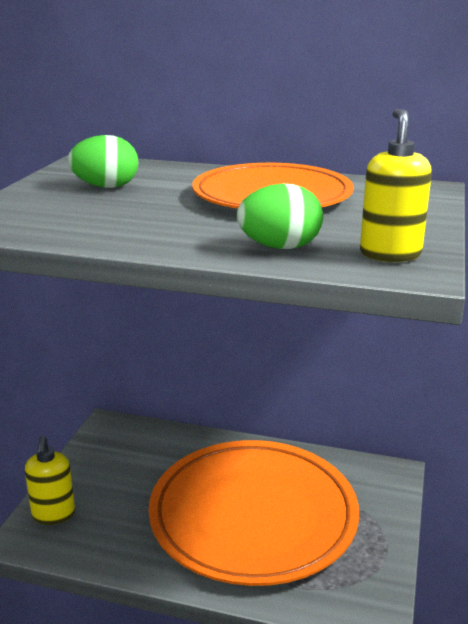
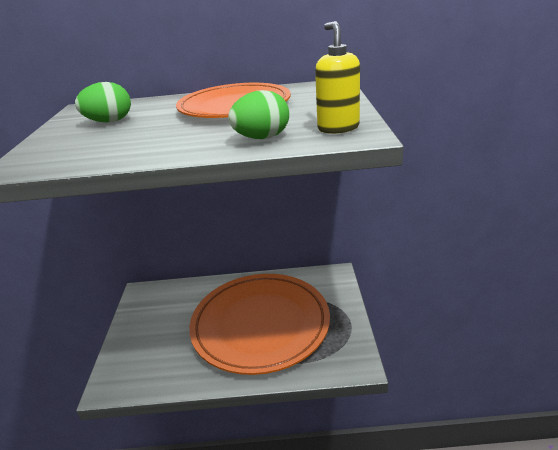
camera: 15 degrees left, 5 degrees up
(53, 515) = (123, 364): yellow soap dispenser -> none

